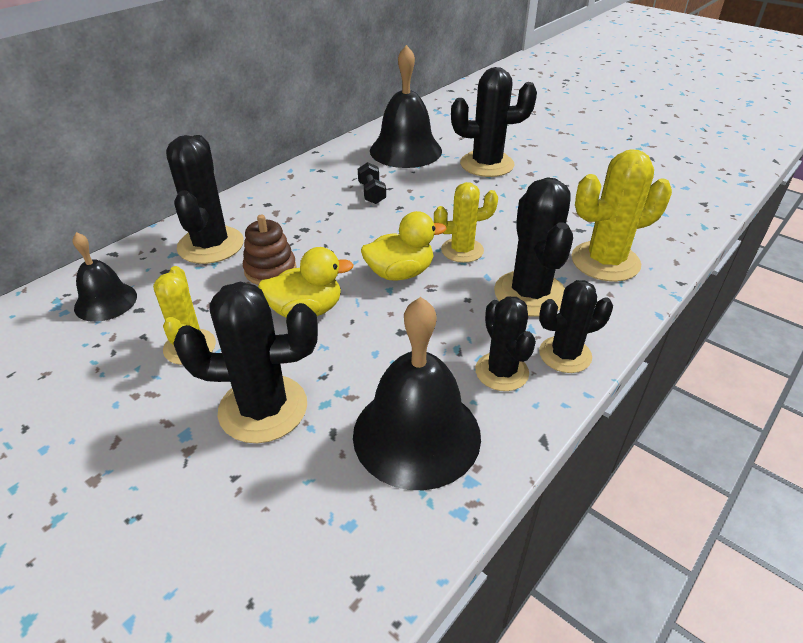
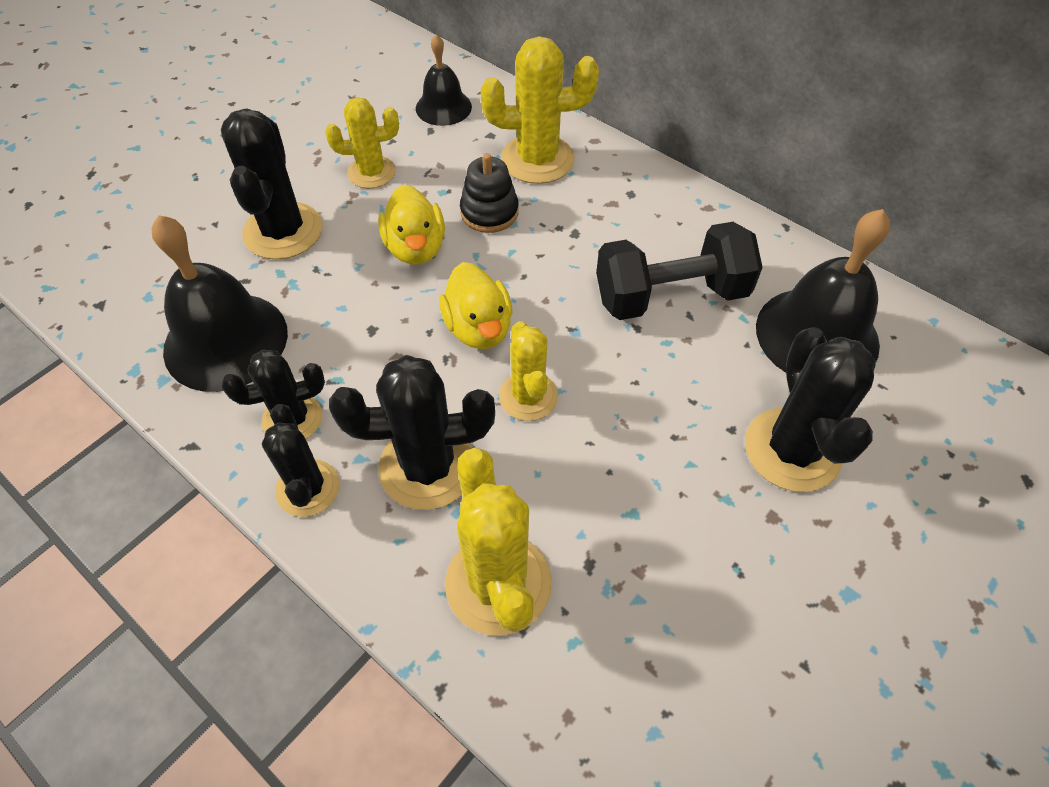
camera: 90 degrees right, 15 degrees up
(211, 245) = (537, 159): black cactus -> yellow cactus
(270, 270) = (489, 212): brown stacking toy -> black stacking toy
(372, 193) = (671, 295): black dumbbell -> black dumbbell, size x2.17

